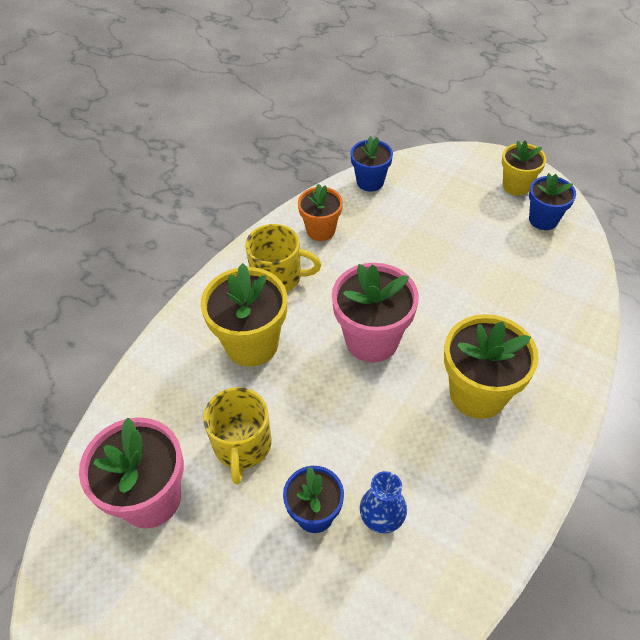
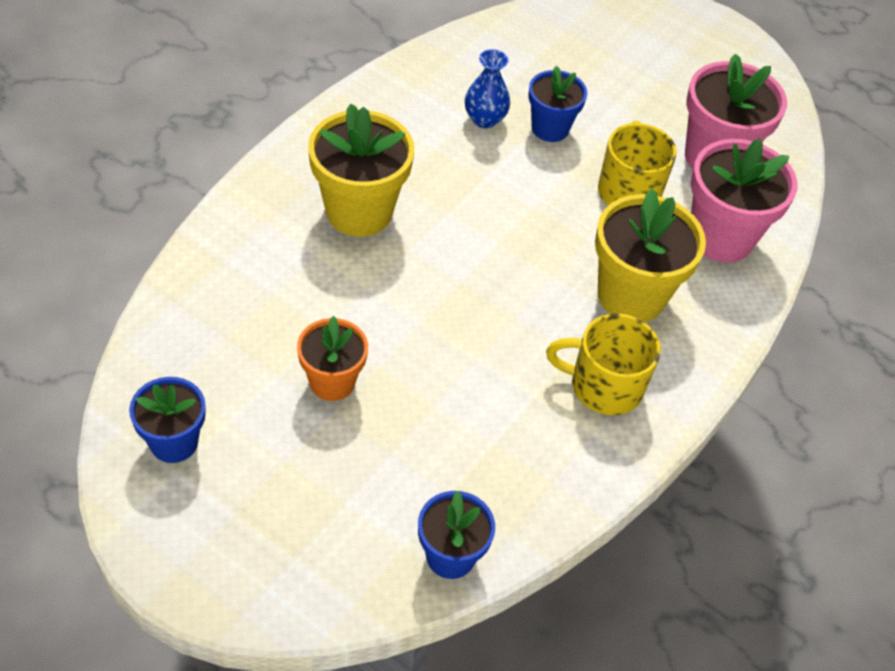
camera: 175 degrees right, 0 degrees up
(321, 230) = (541, 460): orange flower pot -> orange flower pot (332, 382)
(372, 340) = (476, 284): pink flower pot -> pink flower pot (720, 237)
(516, 186) = (190, 518): yellow flower pot -> none

